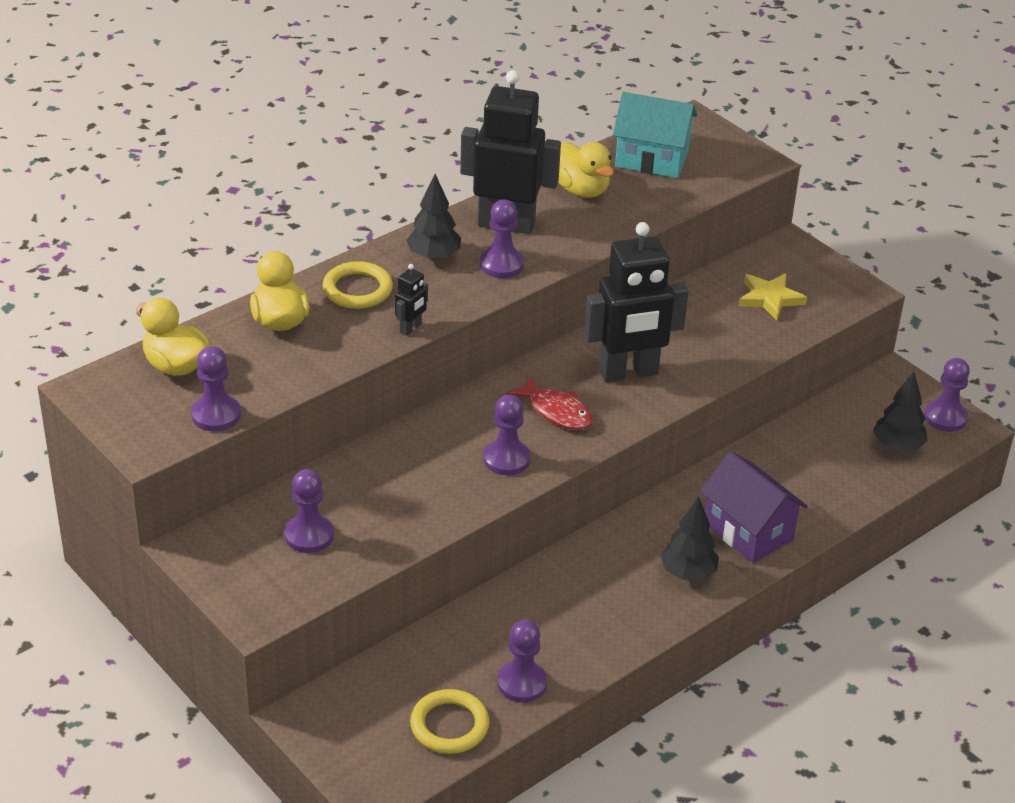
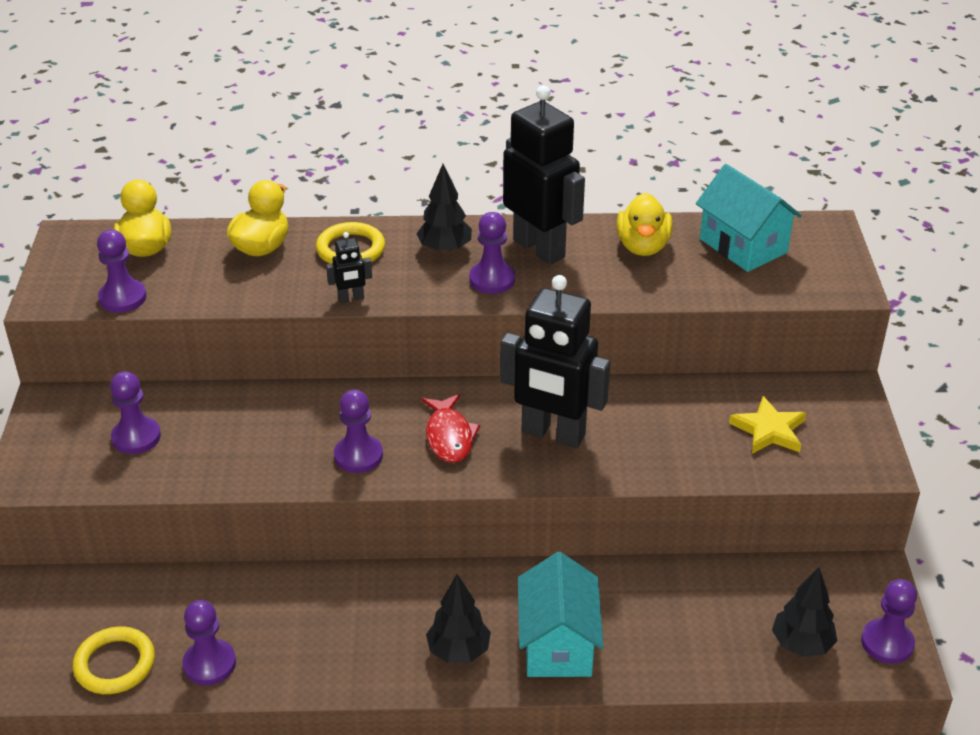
camera: 40 degrees right, 0 degrees up
(748, 531) = (557, 644): purple house -> turquoise house

